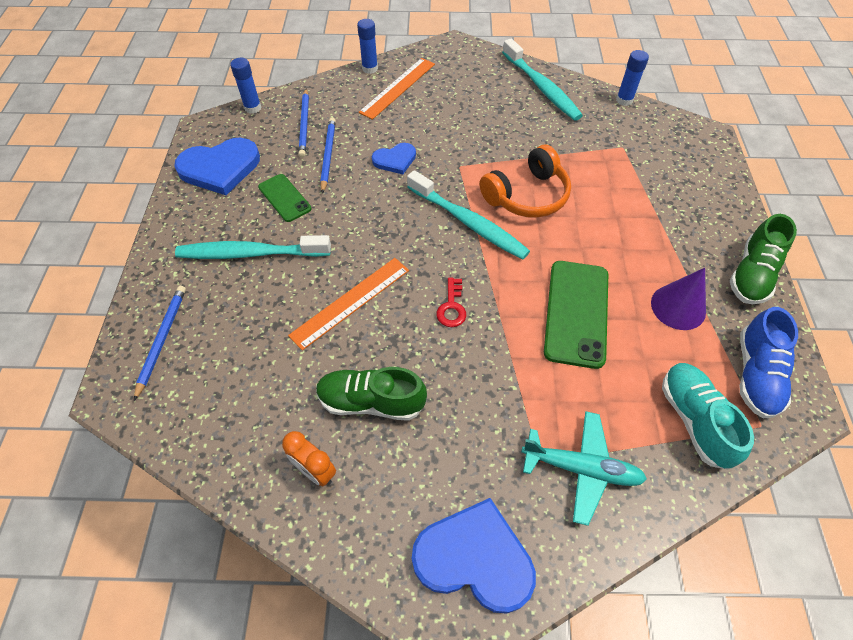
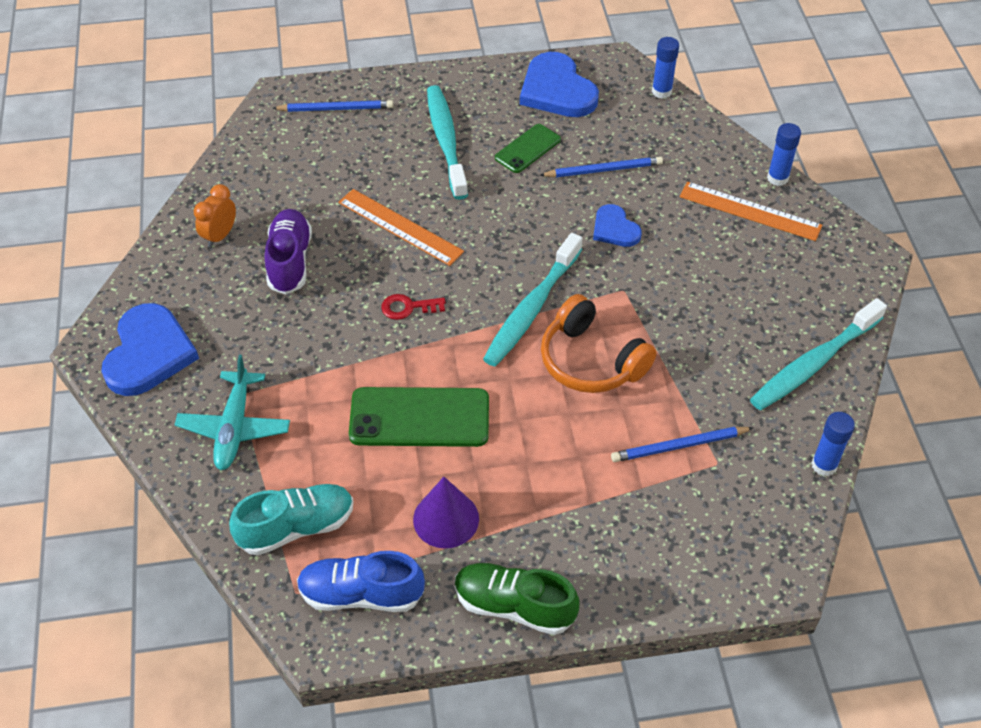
camera: 80 degrees right, 5 degrees down
(304, 124) = (648, 140): blue pencil -> blue pencil (679, 446)
(371, 401) = (290, 261): green shoe -> purple shoe

